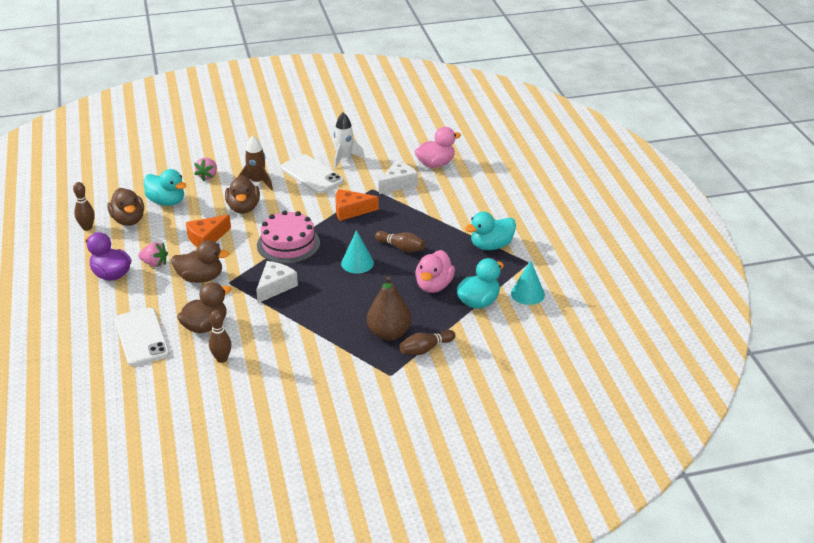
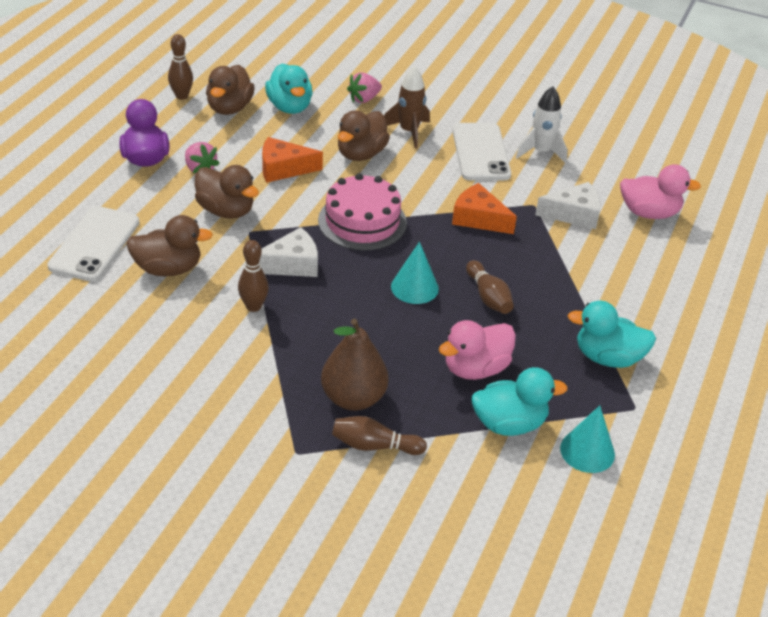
camera: 35 degrees right, 5 degrees up
(222, 359) = (141, 317): brown bowling pin -> brown bowling pin (253, 306)

